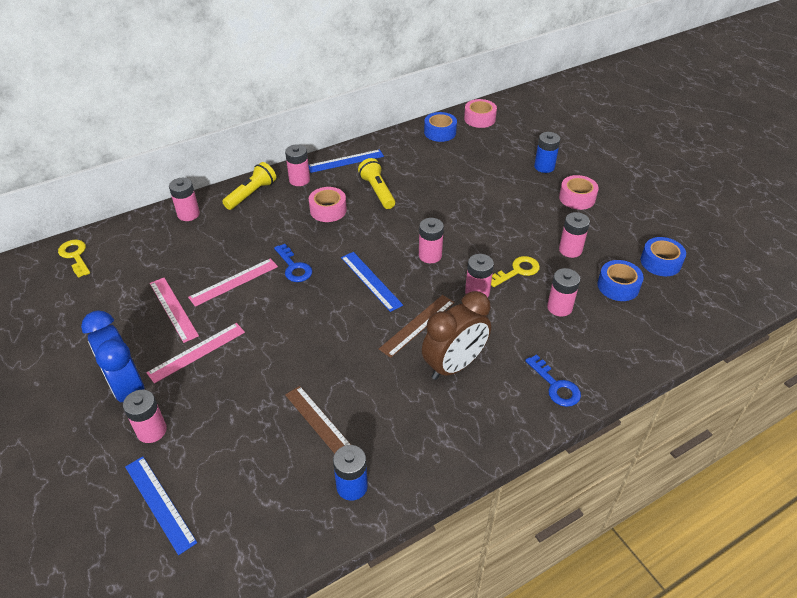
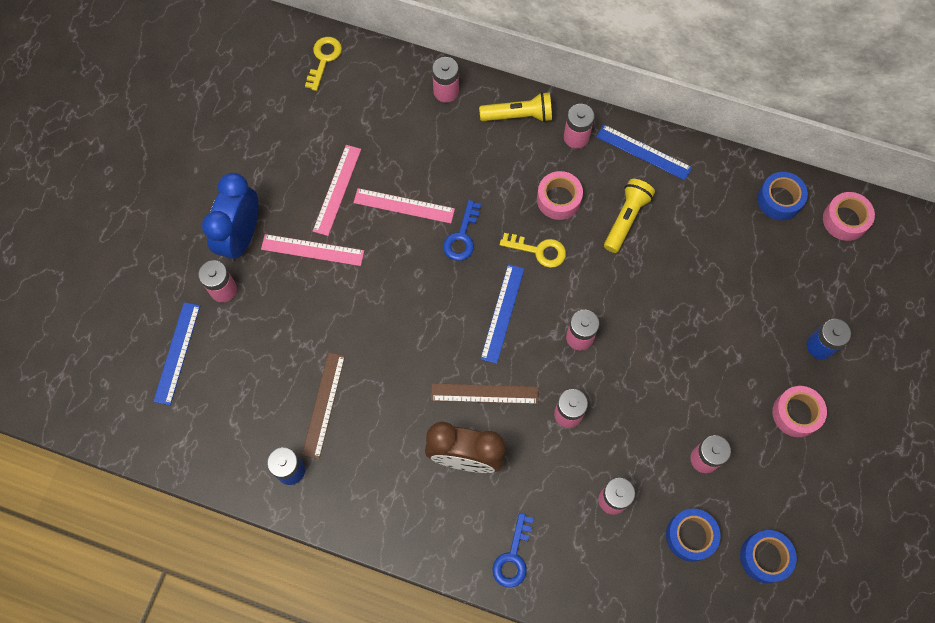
camera: 50 degrees right, 25 degrees up
(517, 271) = (629, 430): yellow key -> yellow key (539, 250)

